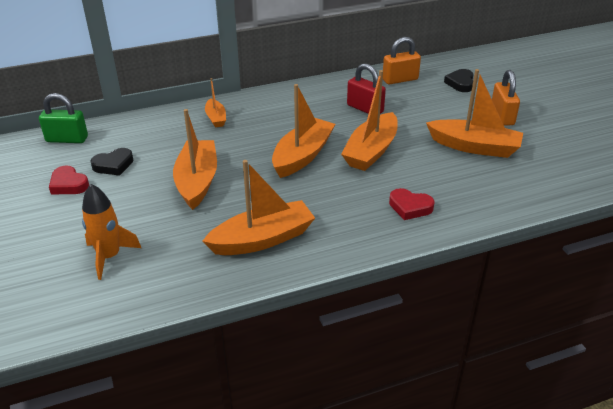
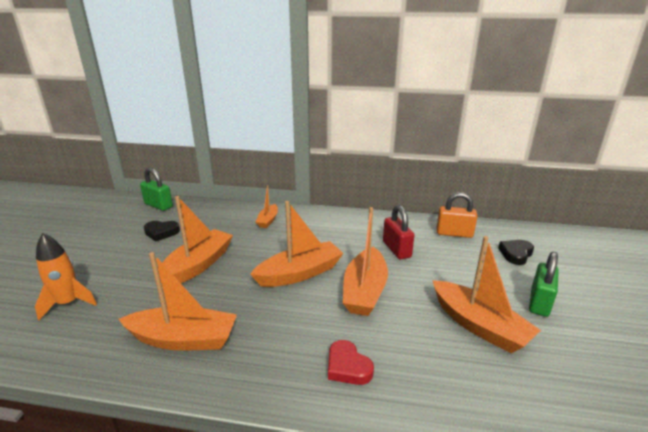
camera: 30 degrees right, 10 degrees down
(68, 184) = (119, 237): red heart -> none
(371, 151) = (364, 291): orange boat -> orange boat turned 45 degrees counterclockwise
(502, 116) = (539, 302): orange padlock -> green padlock

